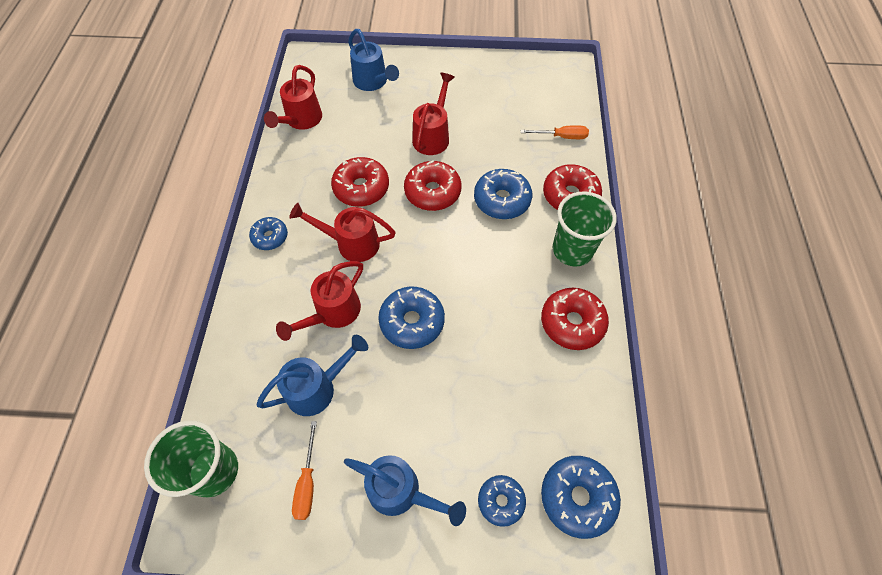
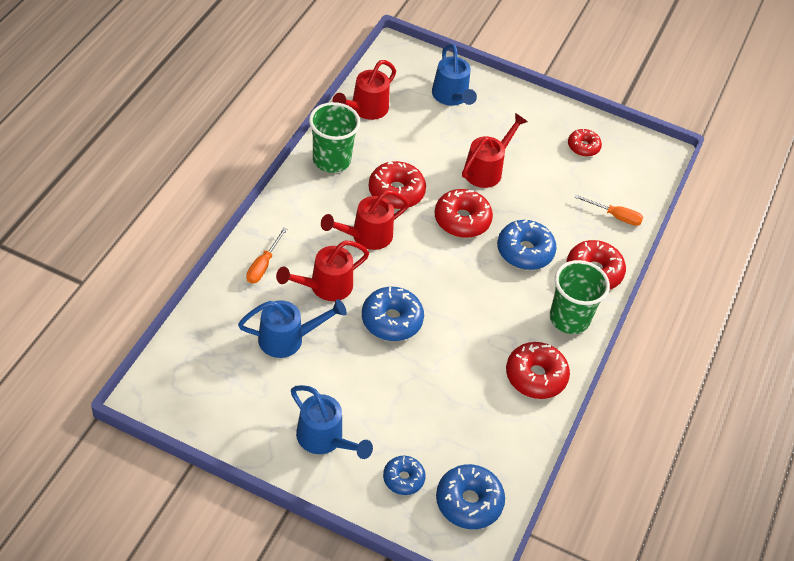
camera: 15 degrees right, 10 degrees down
(214, 471) = (181, 365): green cup -> green cup (331, 160)
(270, 237) = (295, 203): blue donut -> none
(307, 482) = (252, 403): orange screwdriver -> orange screwdriver (263, 265)
(351, 243) = (366, 236): red watering can -> red watering can turned 60 degrees counterclockwise
(504, 85) = (583, 147): none -> red donut

